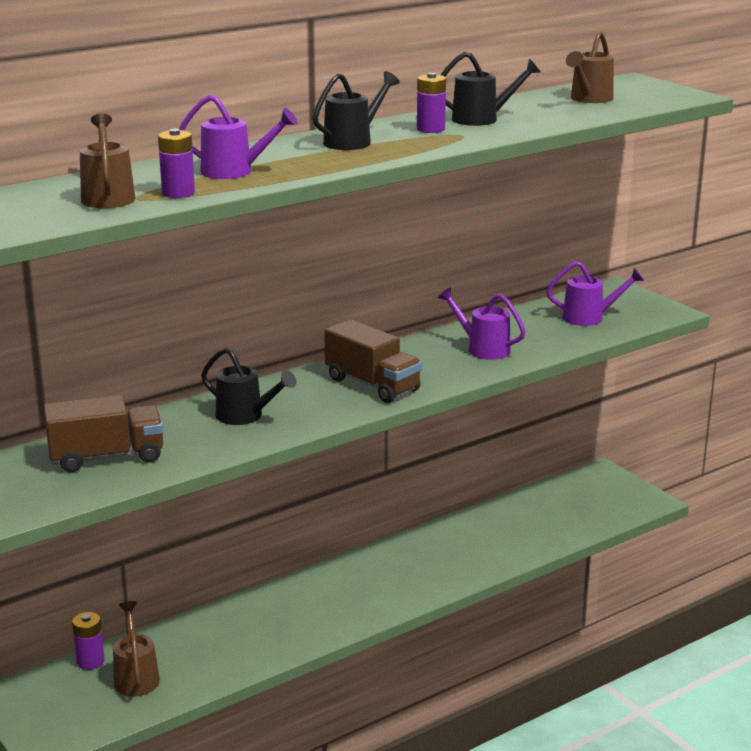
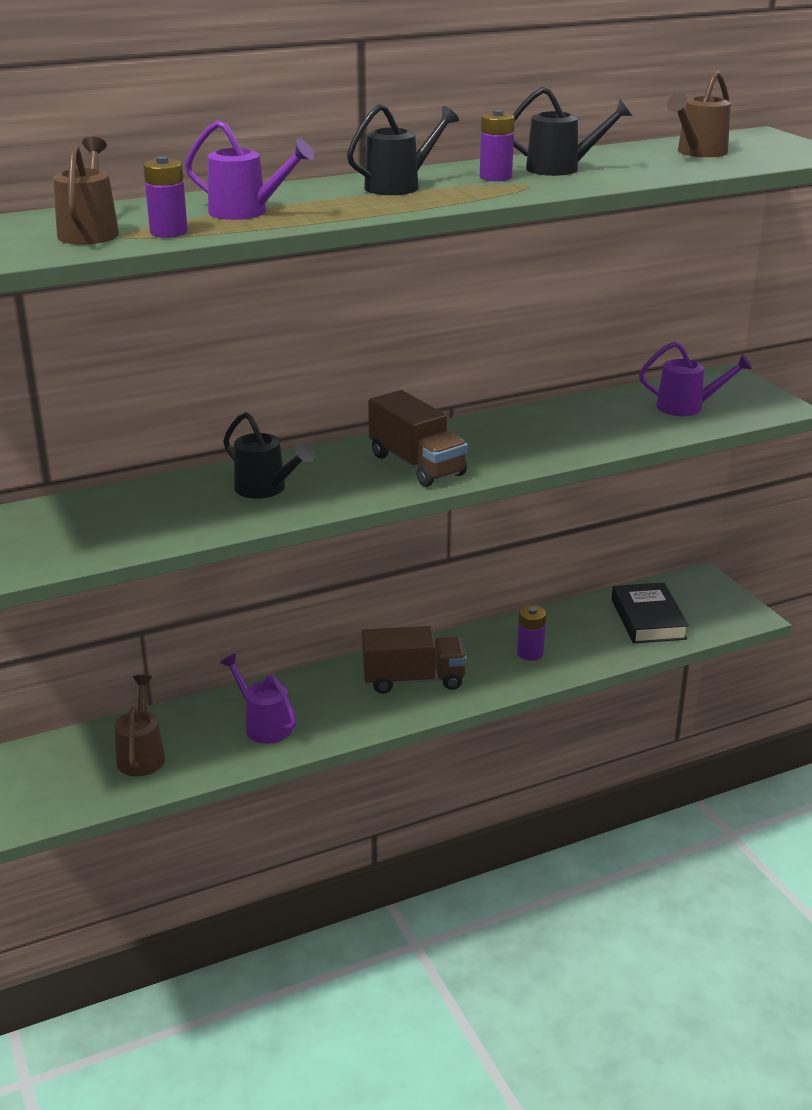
camera: 10 degrees right, 5 degrees up
(90, 661) = (101, 733): purple battery -> purple battery (530, 653)
(107, 457) = (101, 523): brown truck -> brown truck (413, 680)
(483, 349) = (554, 434): purple watering can -> purple watering can (264, 725)
(563, 512) = (648, 619): none -> black book

